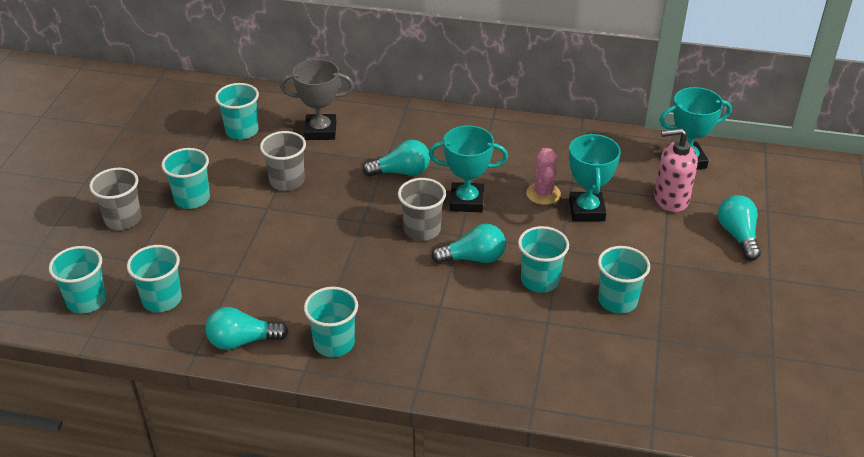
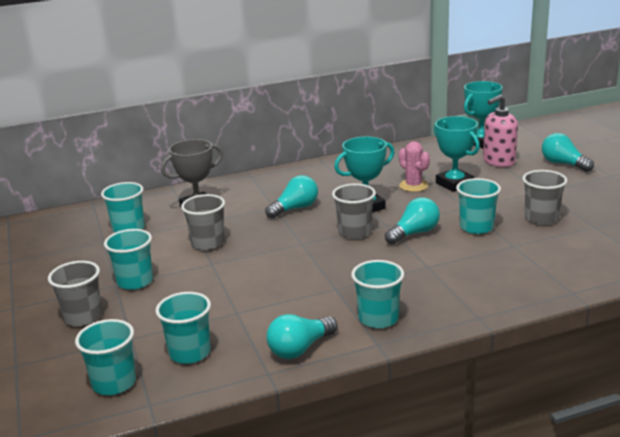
camera: 30 degrees left, 15 degrees down
(617, 301) = (541, 218): turquoise cup -> grey cup

